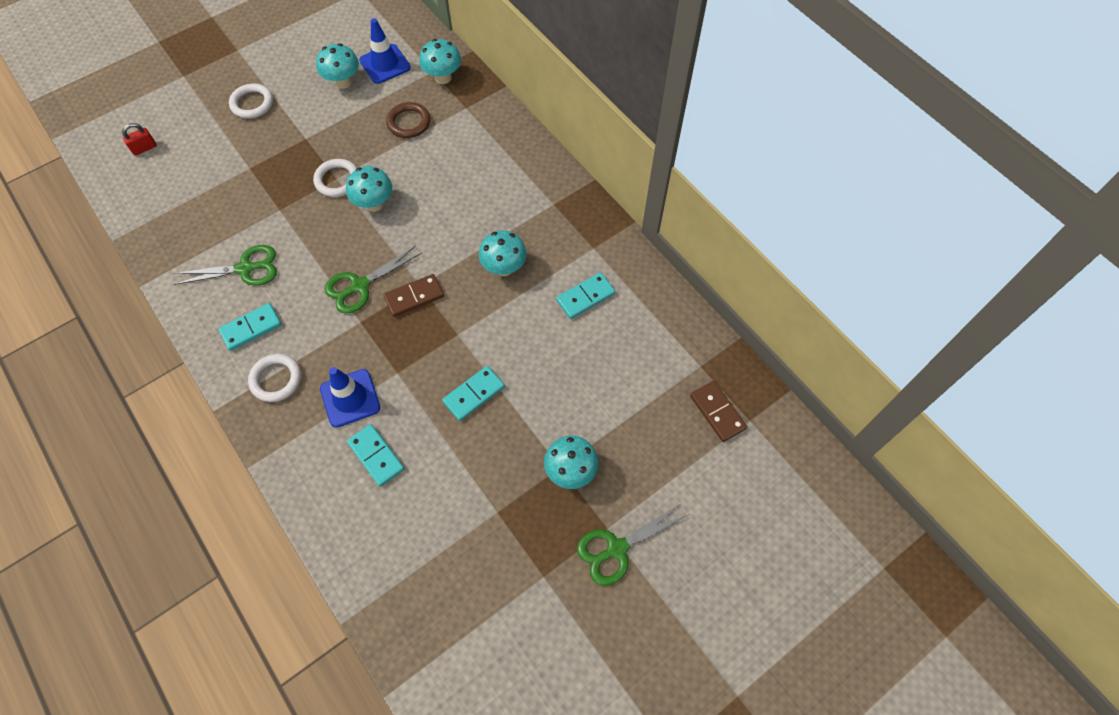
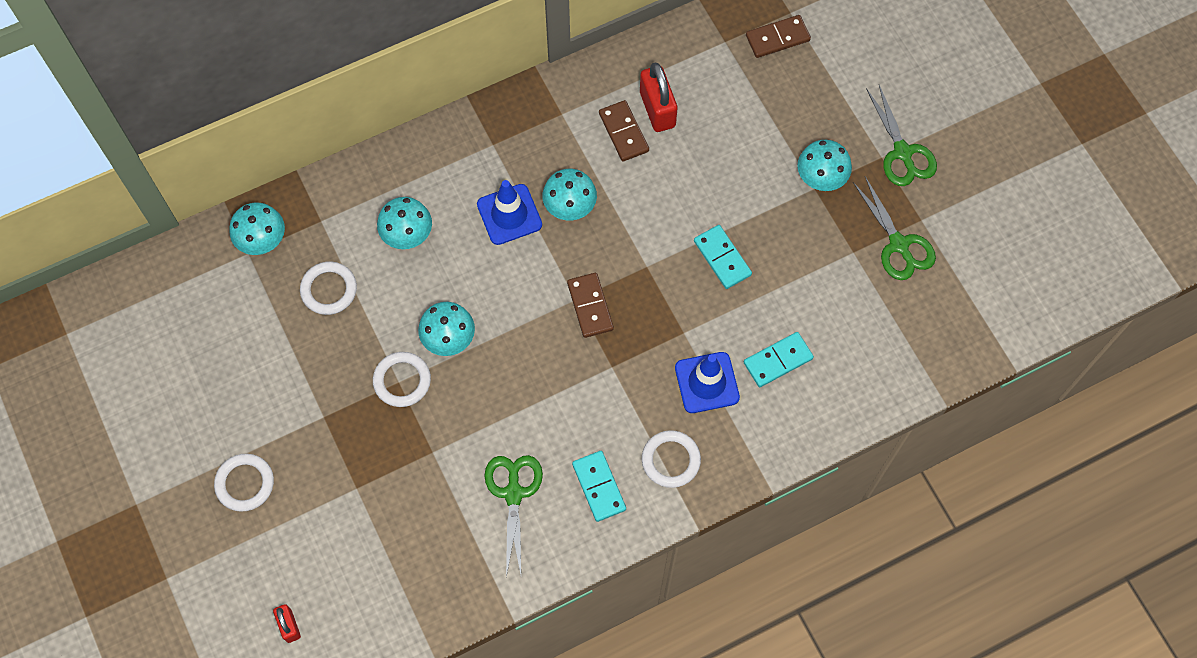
camera: 80 degrees left, 5 degrees up
(343, 82) = (237, 365): turquoise mushroom -> turquoise mushroom (408, 236)
(359, 286) = (564, 364): green scissors -> green scissors (899, 245)
(385, 64) = (219, 310): blue traffic cone -> blue traffic cone (509, 214)
(409, 122) = (329, 290): brown ring -> white ring
(585, 297) = (623, 132): turquoise domino -> brown domino
(614, 320) = (657, 109): none -> red padlock

